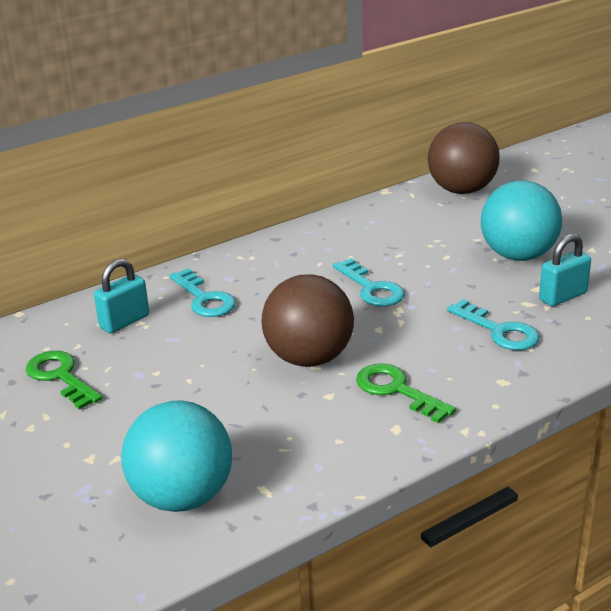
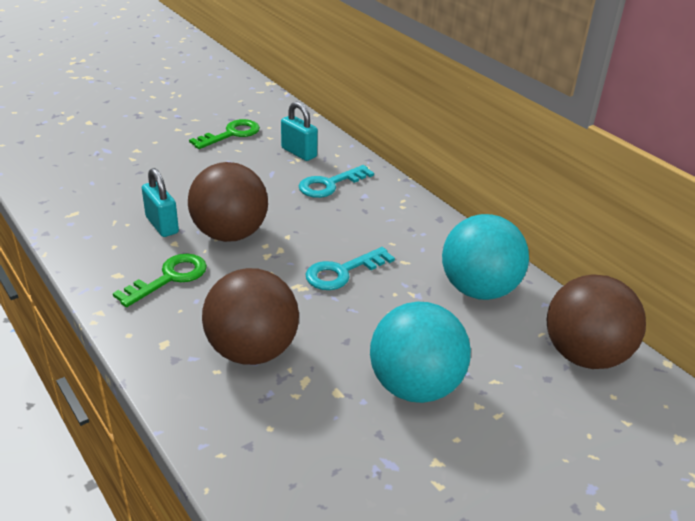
camera: 85 degrees right, 5 degrees up
(182, 496) = (81, 183): turquoise ball -> turquoise ball (479, 289)
(499, 331) = (252, 351): turquoise key -> brown ball
(562, 296) = (316, 412): turquoise padlock -> turquoise padlock (162, 225)

